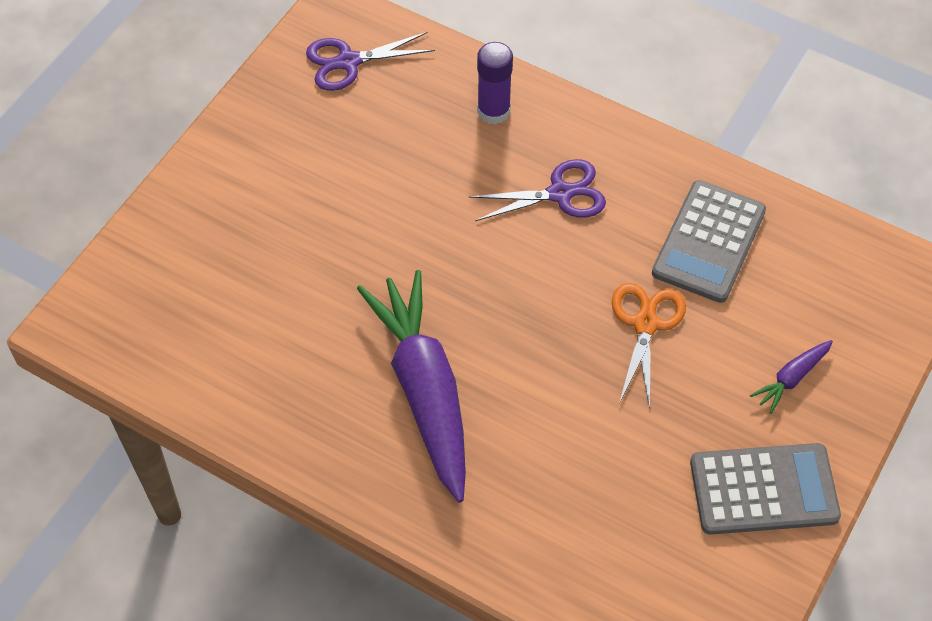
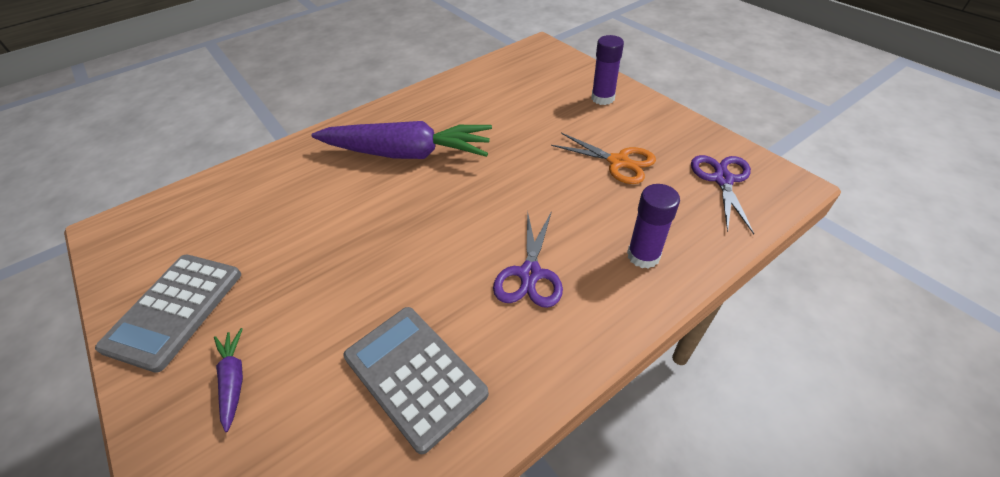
camera: 115 degrees right, 10 degrees down
(213, 202) = (602, 98): none -> purple glue stick
(645, 324) = (367, 288): orange scissors -> orange scissors (618, 162)

